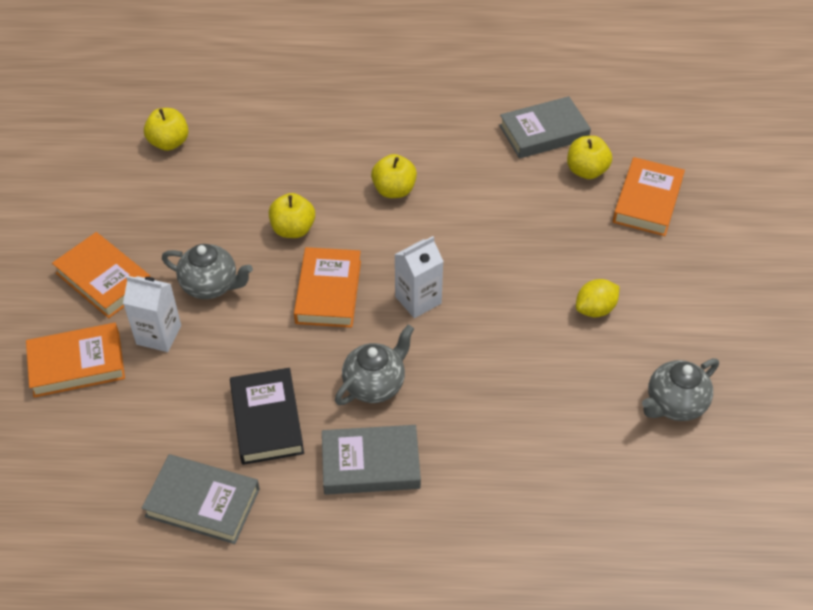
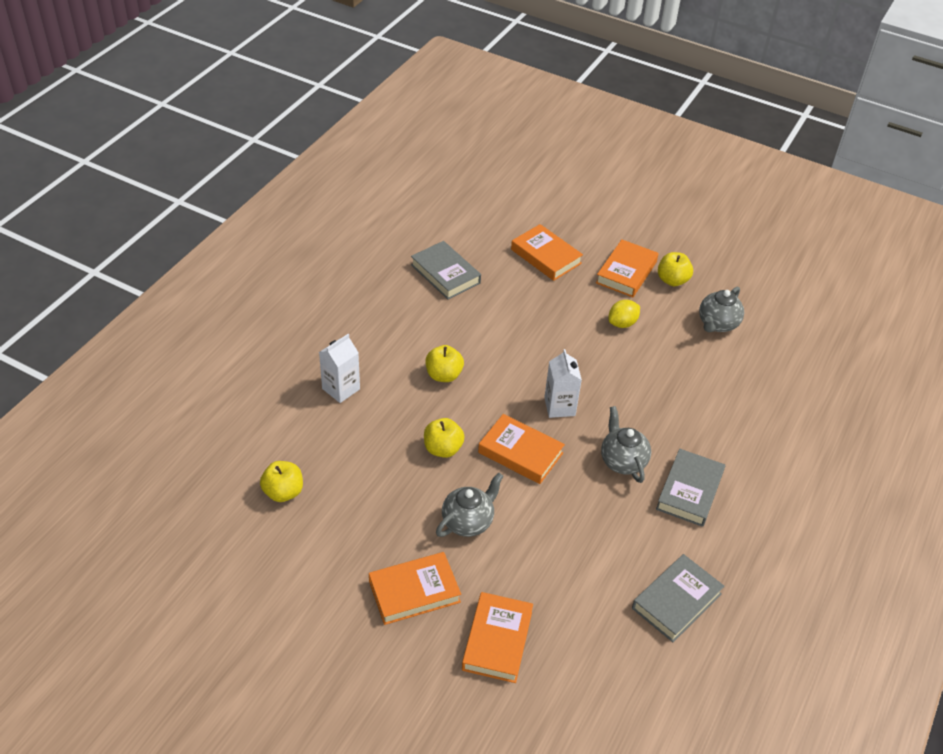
camera: 65 degrees left, 5 degrees down
(159, 335) = (499, 574): white carton -> white carton (341, 389)
(267, 420) = (621, 535): black book -> none
(543, 132) = (445, 274): grey book -> grey book turned 45 degrees counterclockwise
(586, 171) = (498, 271): yellow apple -> yellow apple (672, 280)
(595, 309) = (622, 323): yellow lemon -> yellow lemon turned 60 degrees clockwise
(674, 404) = (717, 324): grey teapot -> grey teapot turned 45 degrees clockwise
(687, 283) = (626, 272): none -> orange book

